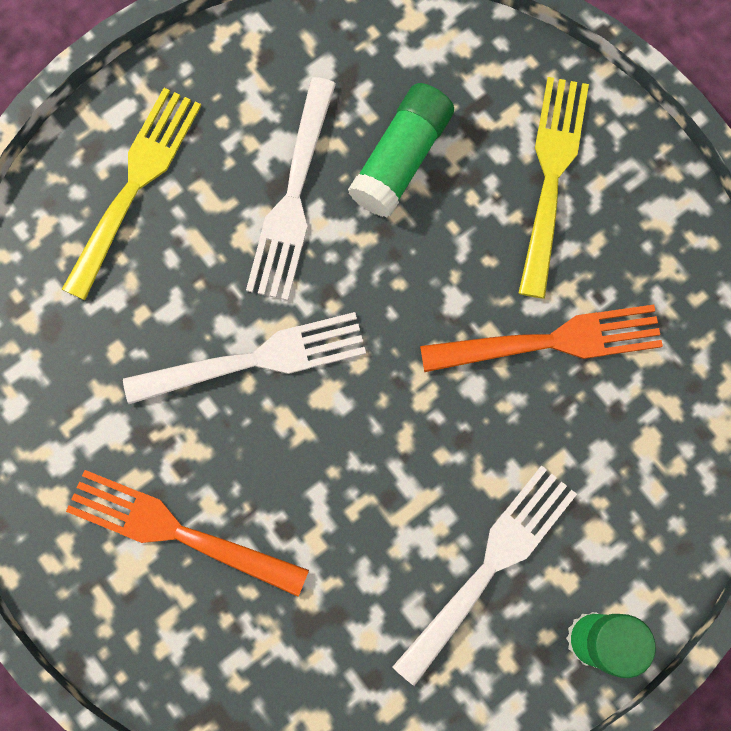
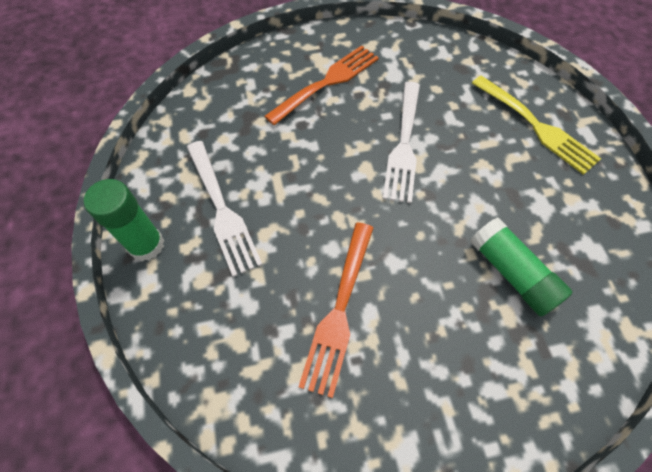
camera: 115 degrees right, 15 degrees down
(293, 197) = (502, 199): white fork -> none
(551, 176) = (466, 372): yellow fork -> none

